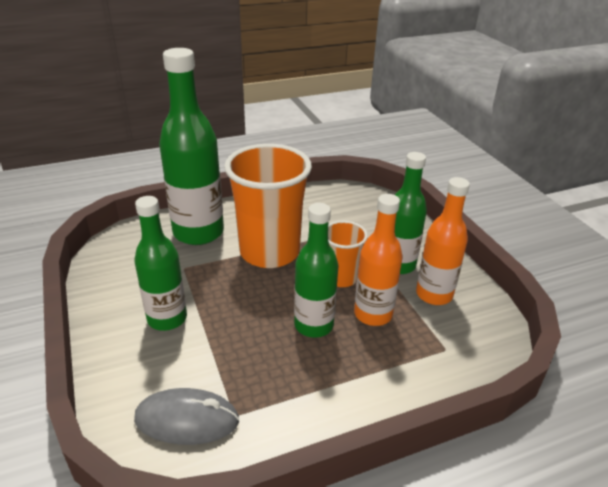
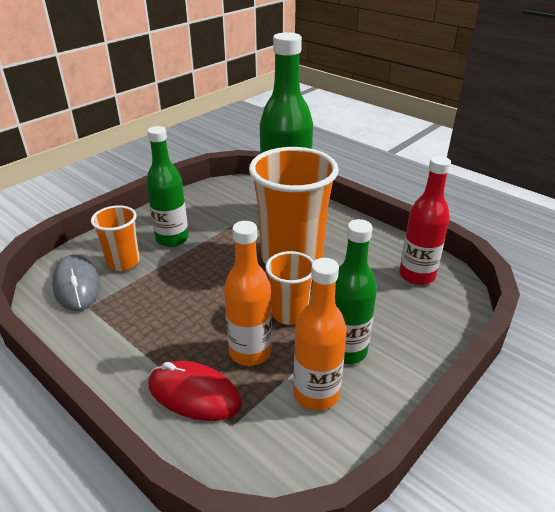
camera: 65 degrees right, 0 degrees up
(176, 368) = (123, 262): none -> orange cup
(313, 325) = (210, 316): green bottle -> none
(340, 203) = (417, 275): none -> red bottle
(404, 361) = (194, 394): none -> red mouse

